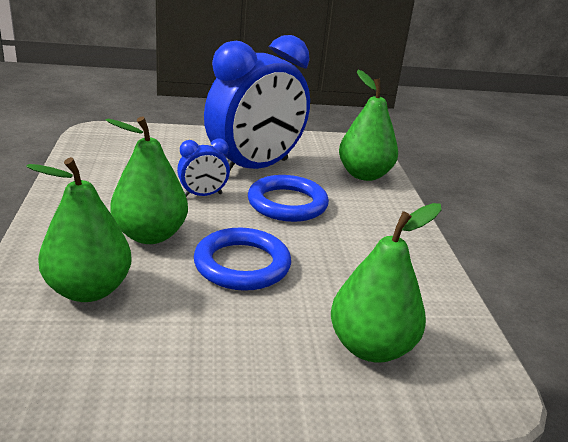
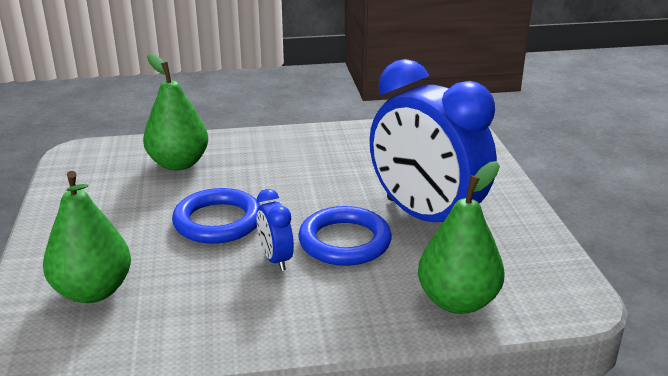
camera: 90 degrees right, 0 degrees up
(150, 235) = (259, 176): green pear -> none
(203, 195) = (342, 192): blue clock -> blue clock (275, 259)

